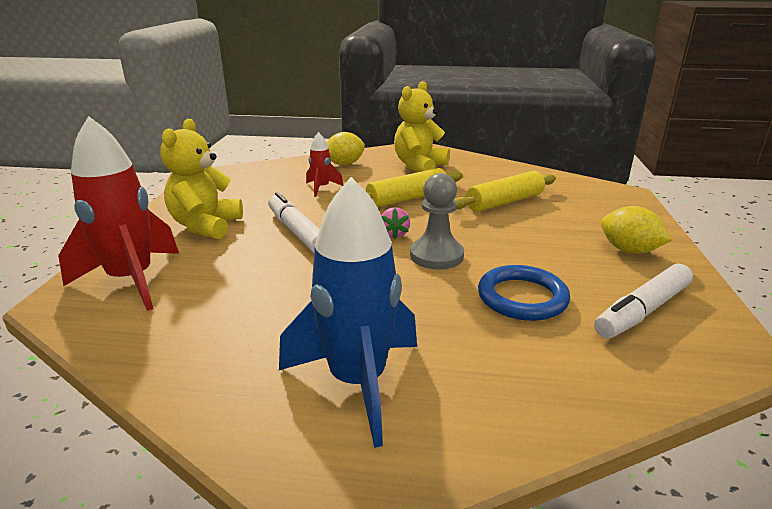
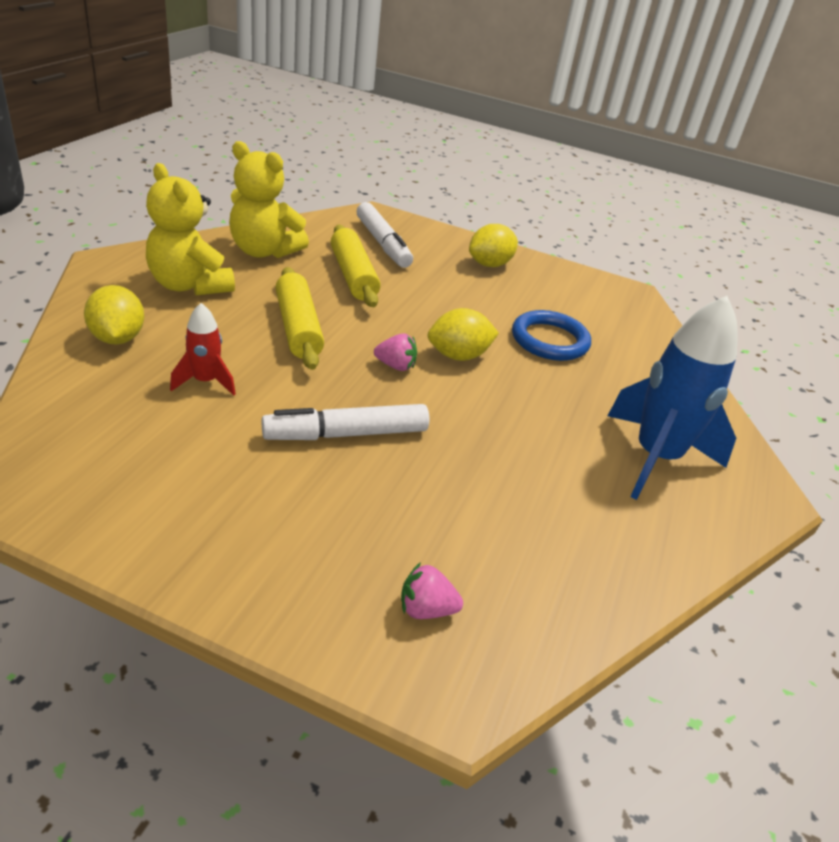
camera: 80 degrees left, 10 degrees up
(131, 280) = (426, 609): red rocket -> pink strawberry
(206, 226) = (274, 518): yellow teddy bear -> yellow teddy bear (264, 251)
(436, 256) = (458, 356): grey pawn -> yellow lemon
(642, 311) = (580, 301): white marker -> white marker (382, 243)

